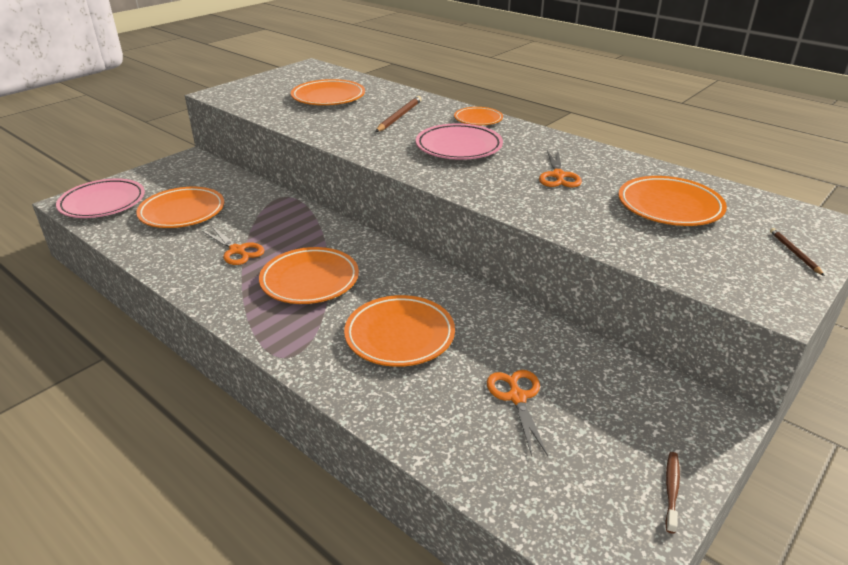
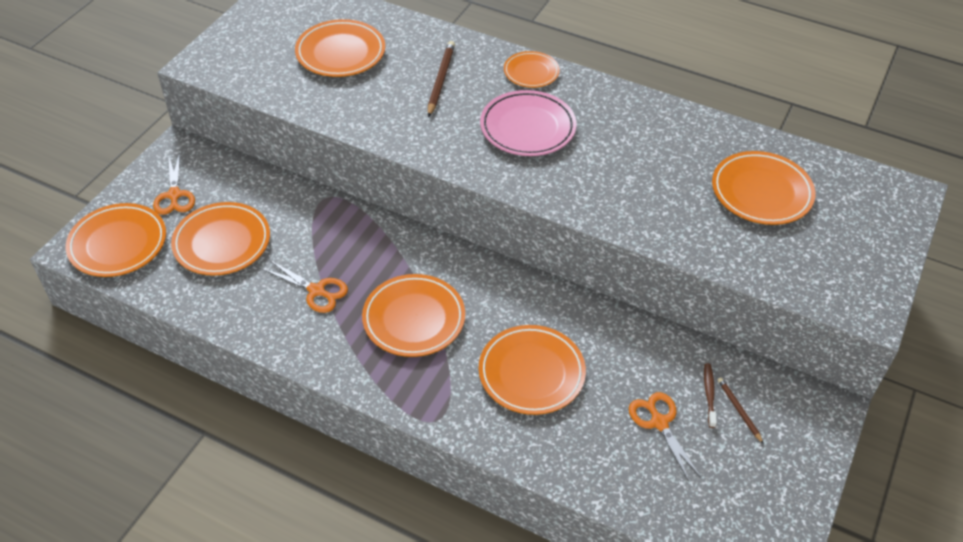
camera: 15 degrees left, 15 degrees up
(103, 203) = (118, 244): pink plate -> orange plate
(558, 176) = (645, 161): orange scissors -> orange scissors (174, 195)
(671, 490) = (802, 488): brown toothbrush -> brown toothbrush (709, 394)
(794, 253) = (879, 240): brown pencil -> brown pencil (739, 410)

